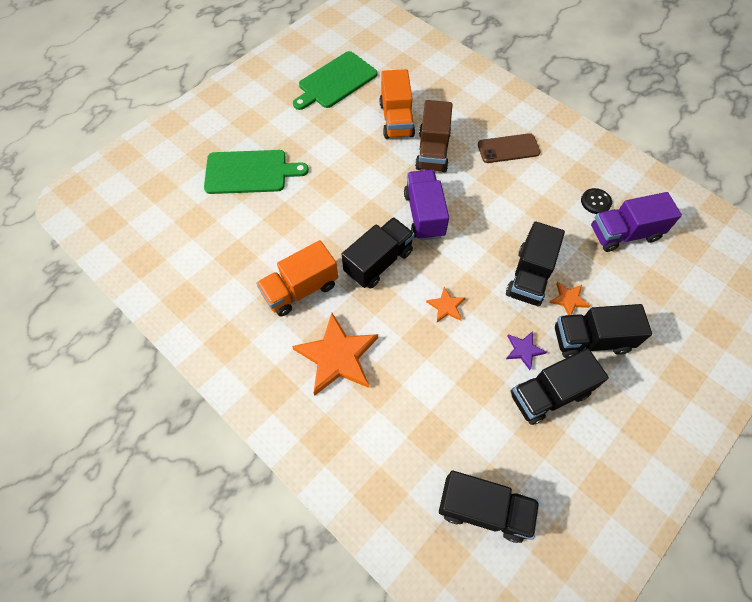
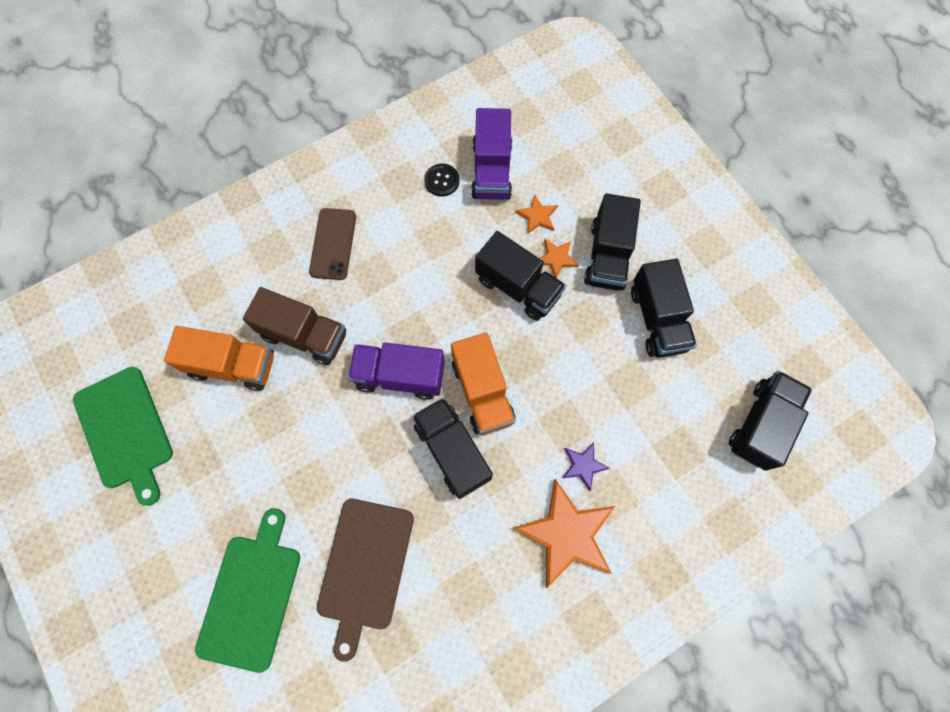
camera: 75 degrees left, 10 degrees up
(281, 229) = (365, 567): none -> brown cutting board
(300, 289) = (465, 560): orange truck -> orange truck (482, 392)
(446, 306) = (532, 389): orange star -> orange star (537, 216)
(524, 350) = (604, 326): purple star -> purple star (583, 465)

